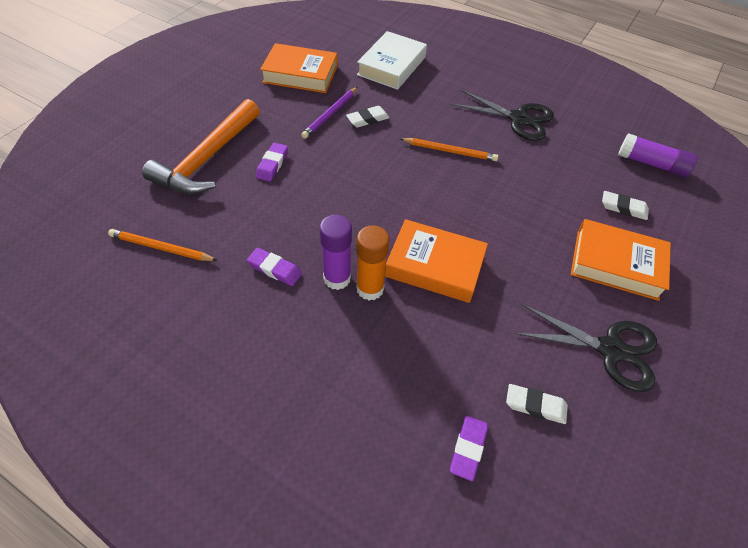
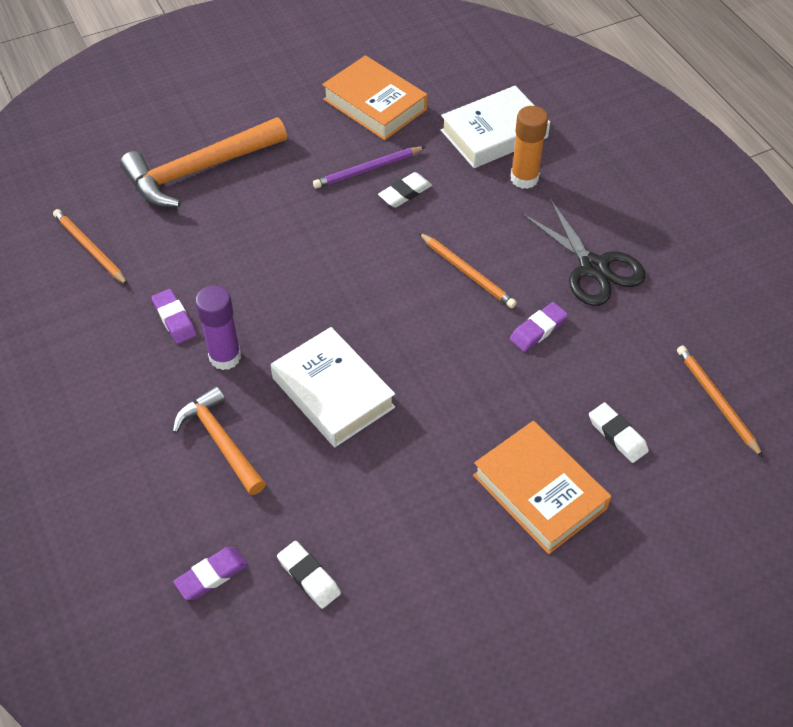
camera: 35 degrees right, 0 degrees up
(272, 164) = (258, 205): purple eraser -> purple eraser (538, 329)
(367, 119) = (405, 193): white eraser -> white eraser turned 45 degrees counterclockwise
(370, 289) = (248, 383): orange glue stick -> orange glue stick (524, 178)
(386, 341) = (221, 441): none -> orange hammer
(434, 266) = (333, 393): orange book -> white book
(610, 349) = (439, 570): black scissors -> none
(652, 164) = (716, 401): purple glue stick -> orange pencil

